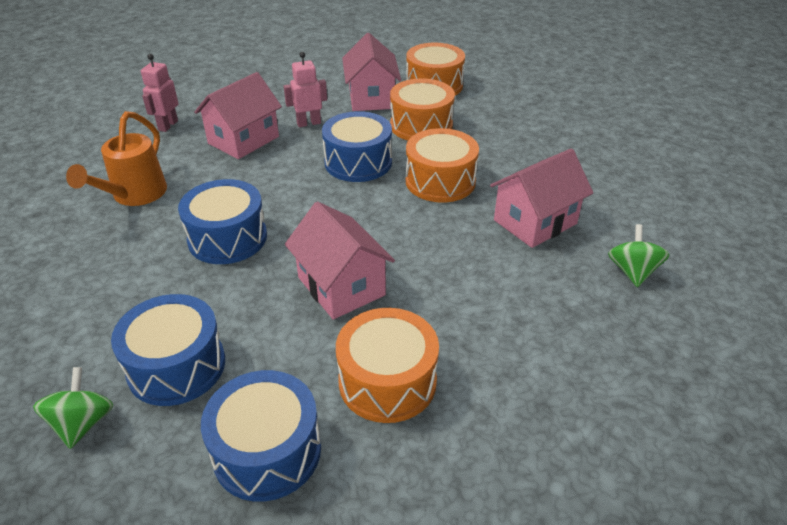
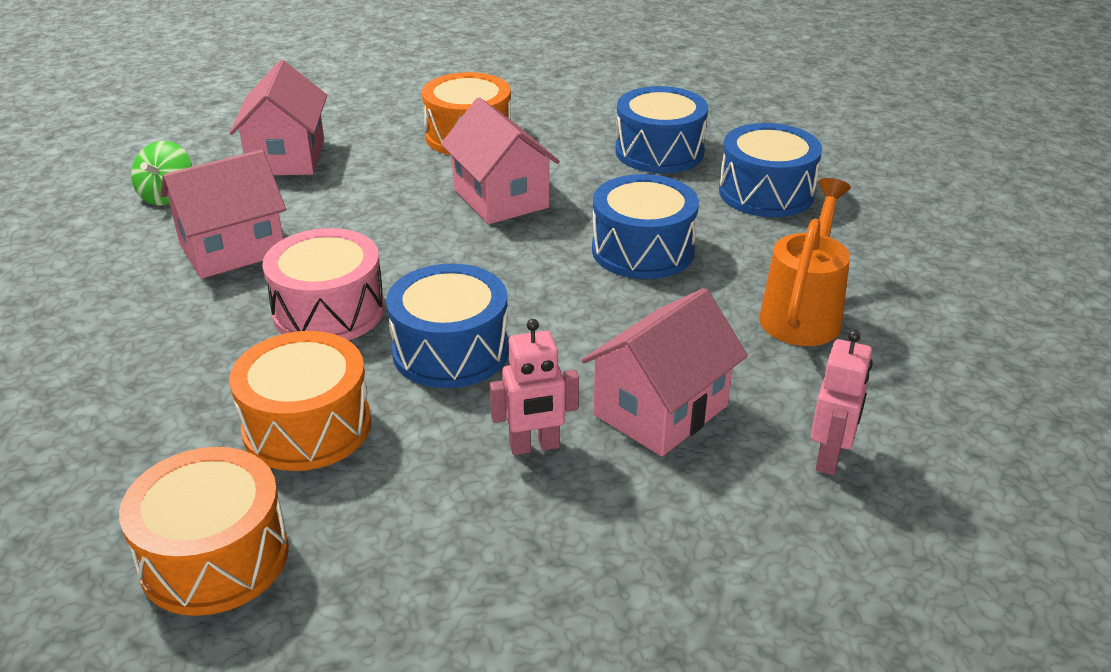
camera: 175 degrees left, 5 degrees down
(83, 423) = (722, 126): green spinning top -> none
(267, 451) = (570, 109): blue drum -> blue drum (766, 193)
(371, 98) = (385, 519): pink house -> pink house (287, 157)
(440, 181) = (329, 311): orange drum -> pink drum

